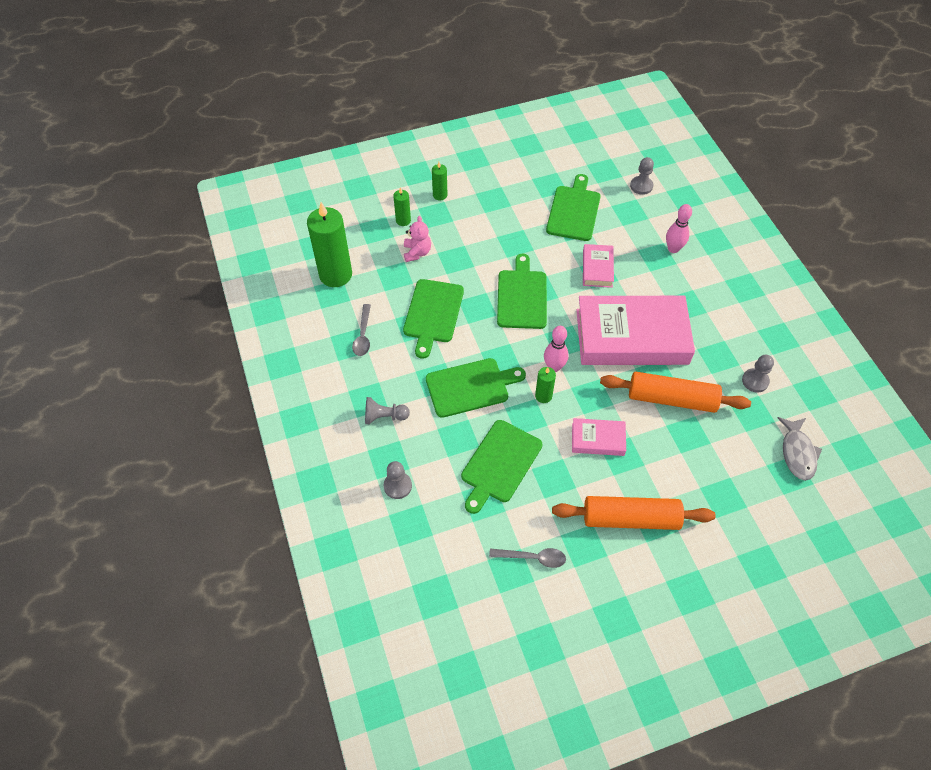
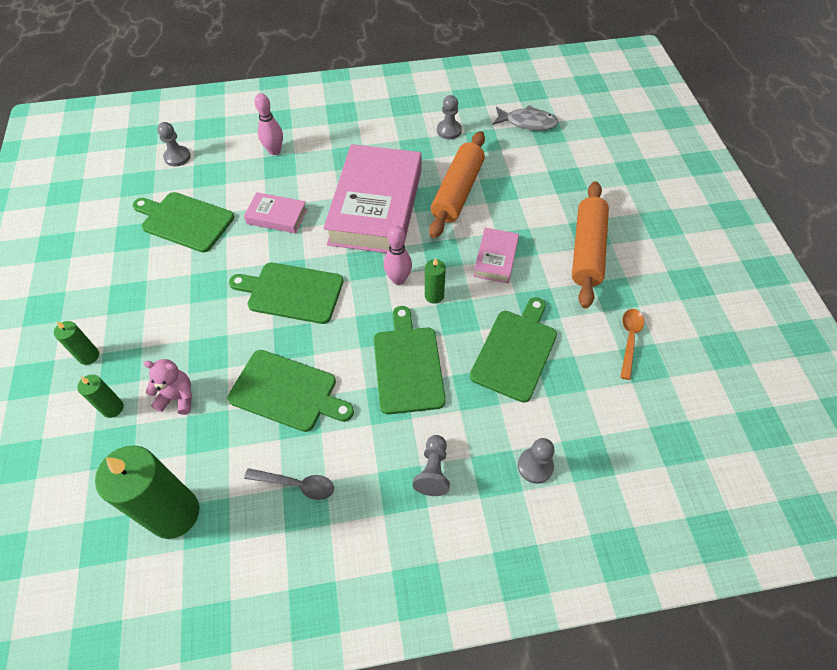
camera: 80 degrees left, 0 degrees up
(500, 464) = (515, 352): green cutting board -> green cutting board turned 105 degrees counterclockwise
(533, 558) = (629, 339): grey spoon -> orange spoon

